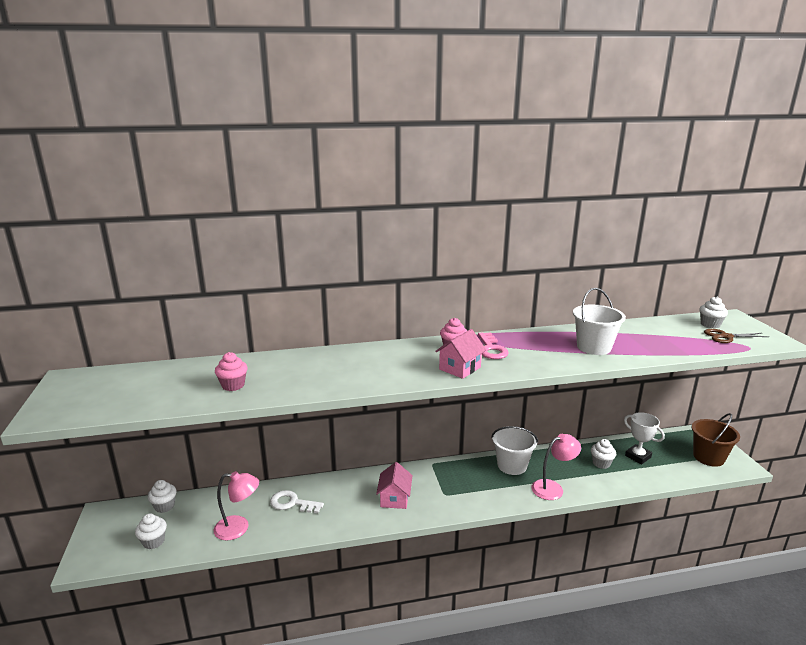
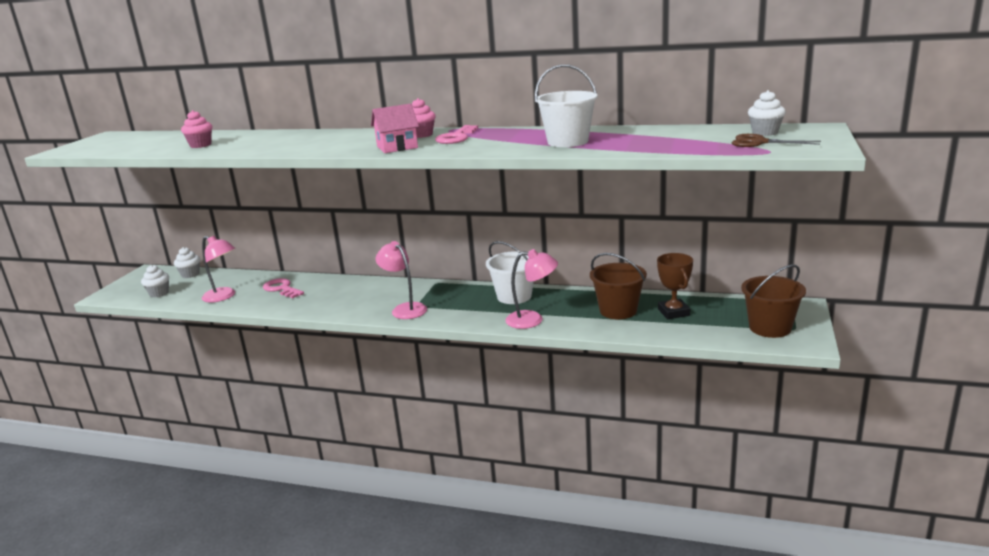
camera: 30 degrees right, 0 degrees up
(292, 503) = (281, 289): white key -> pink key
(394, 498) = (368, 300): pink house -> none
(438, 500) = (405, 309): none -> pink lamp
(601, 463) = (618, 311): white cupcake -> brown bucket
(638, 456) = (673, 312): white trophy -> brown trophy

